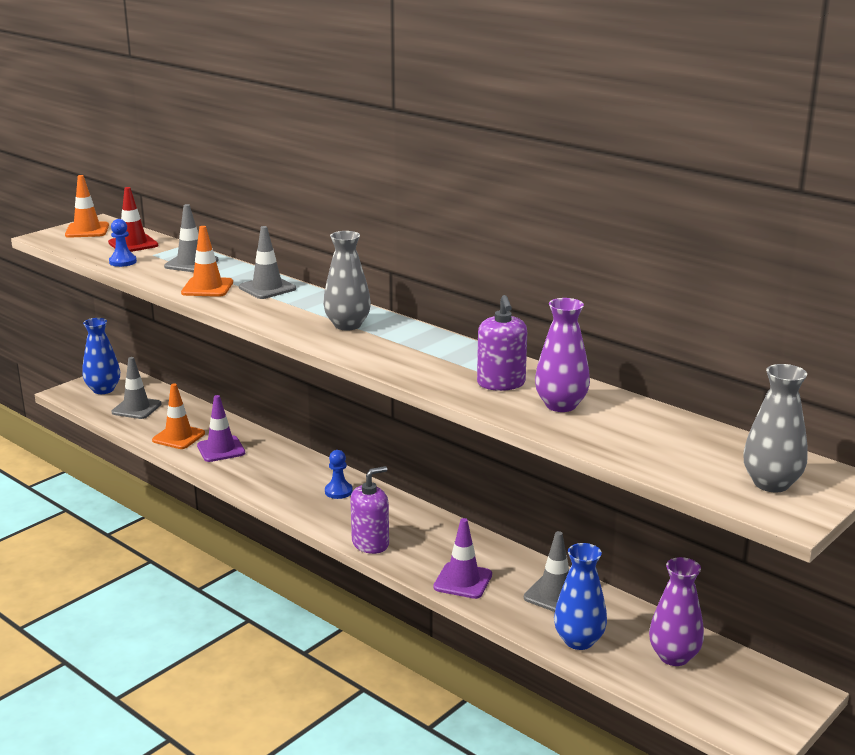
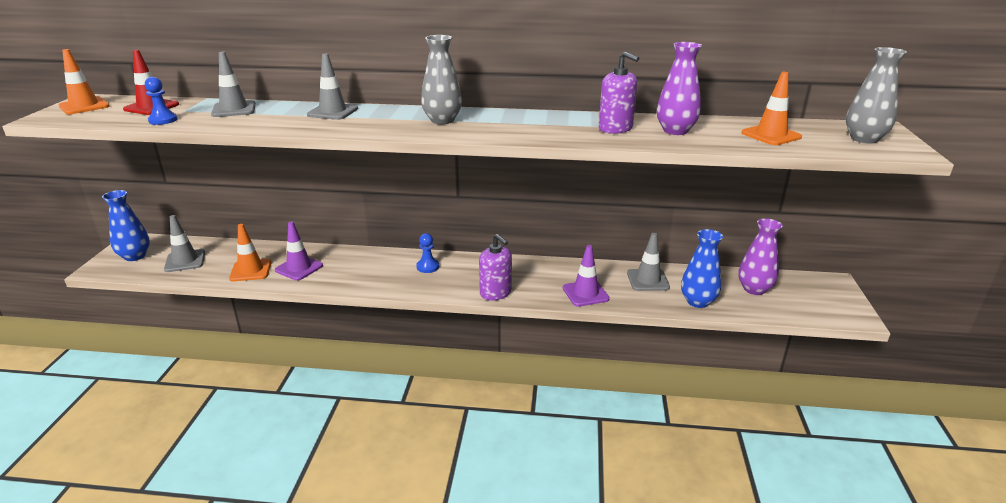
camera: 35 degrees left, 5 degrees up
(207, 288) = (279, 121): orange traffic cone -> orange traffic cone (771, 135)
(370, 544) = (495, 293): purple soap dispenser -> purple soap dispenser turned 120 degrees clockwise

